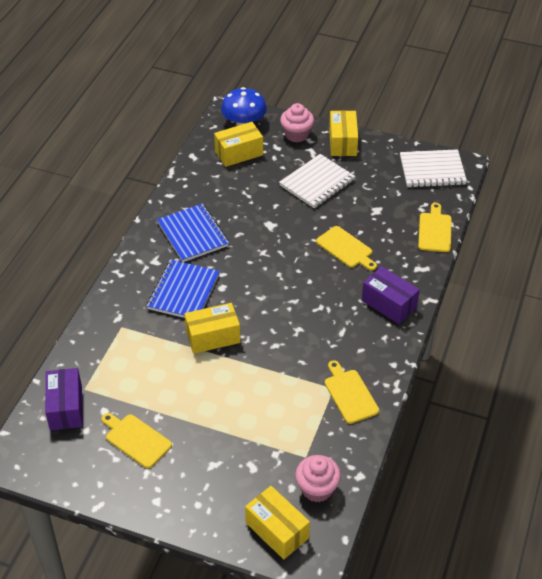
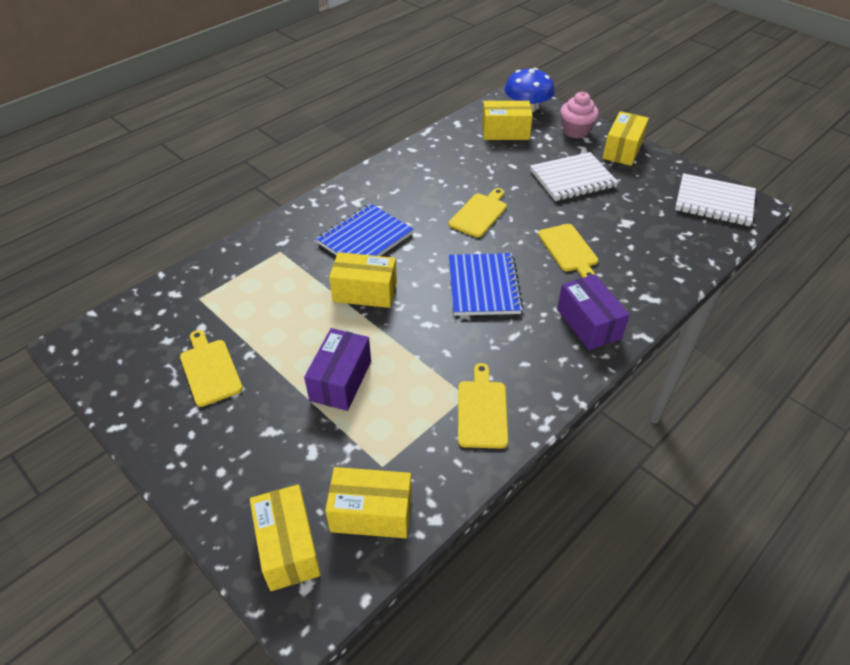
camera: 25 degrees right, 0 degrees up
(66, 407) = (167, 310): purple box -> purple box (341, 380)
(192, 234) = (411, 189): blue notebook -> blue notebook (483, 286)
(317, 489) = (371, 513): pink cupcake -> yellow box
(434, 230) = (687, 263): yellow cutting board -> yellow cutting board (479, 214)

